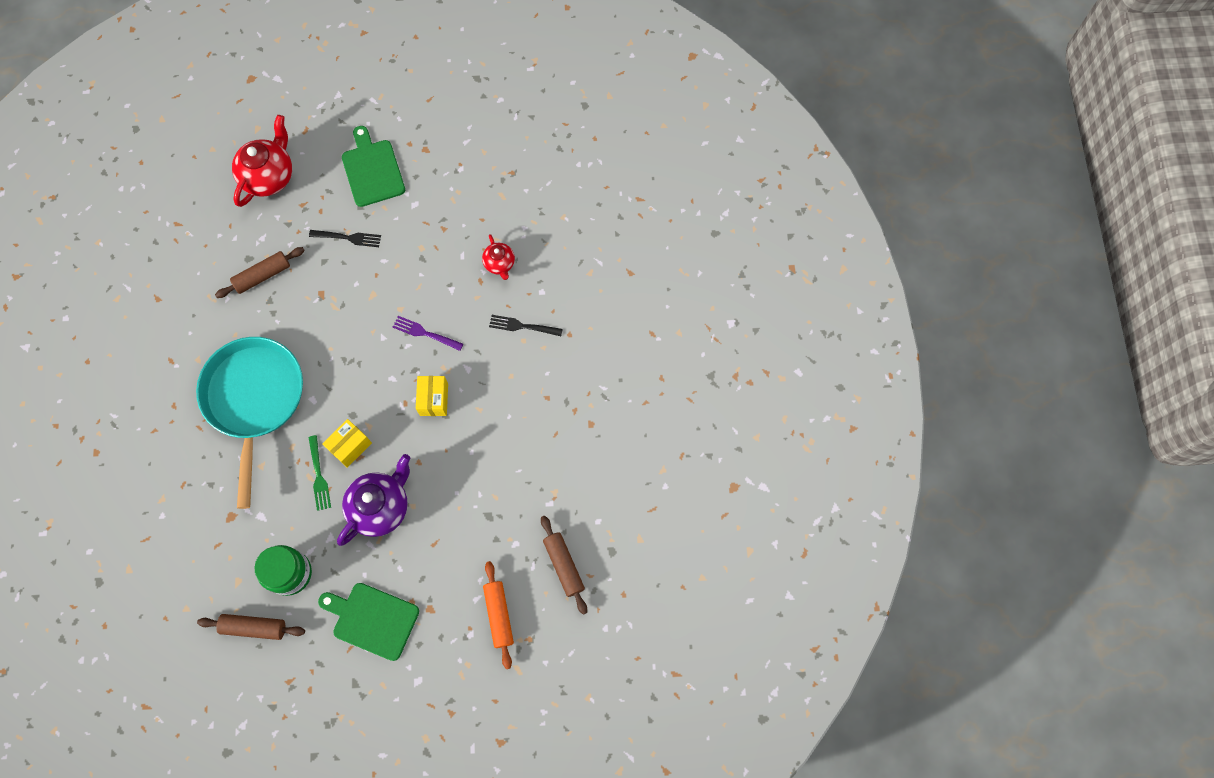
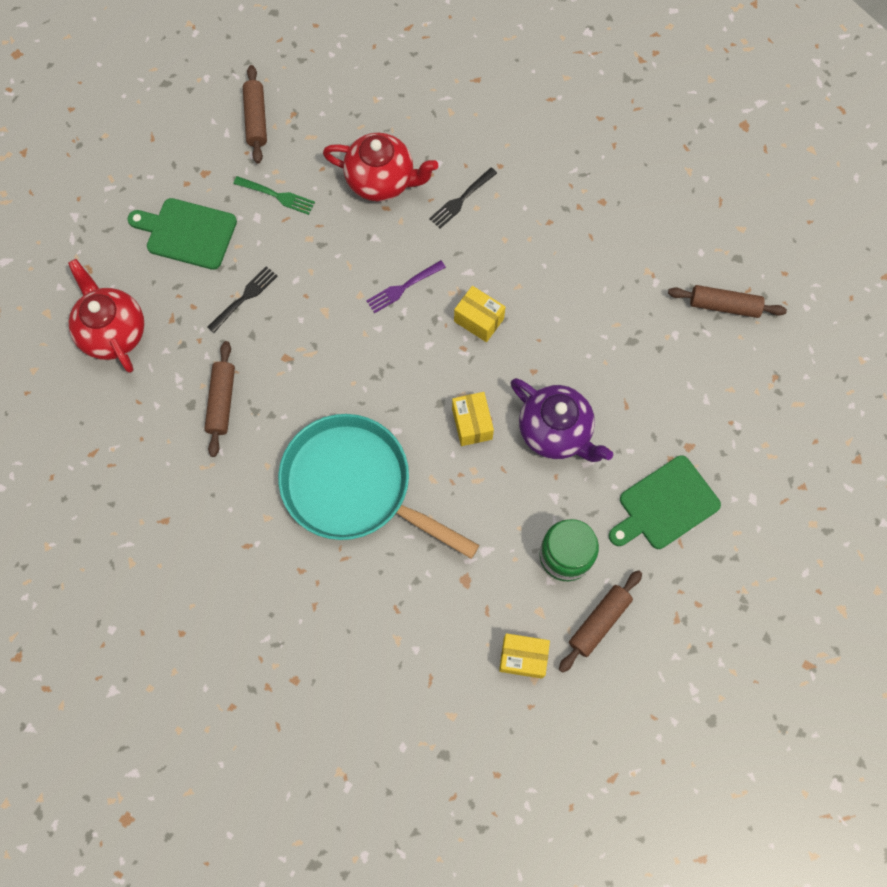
camera: 55 degrees left, 0 degrees up
(197, 591) = (523, 657): none -> yellow box
(318, 475) = (481, 470): green fork -> green fork (276, 196)
(381, 507) = (555, 431): purple teapot -> purple teapot turned 150 degrees clockwise
(490, 152) = (256, 119): none -> brown rolling pin
(499, 264) = (381, 181): red teapot -> red teapot, size x1.82
(499, 615) = (735, 389): orange rolling pin -> none

